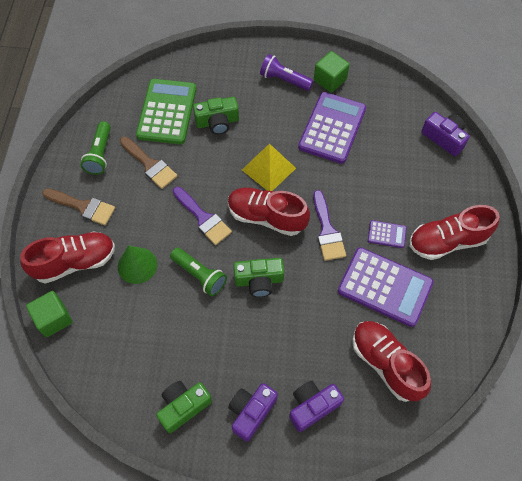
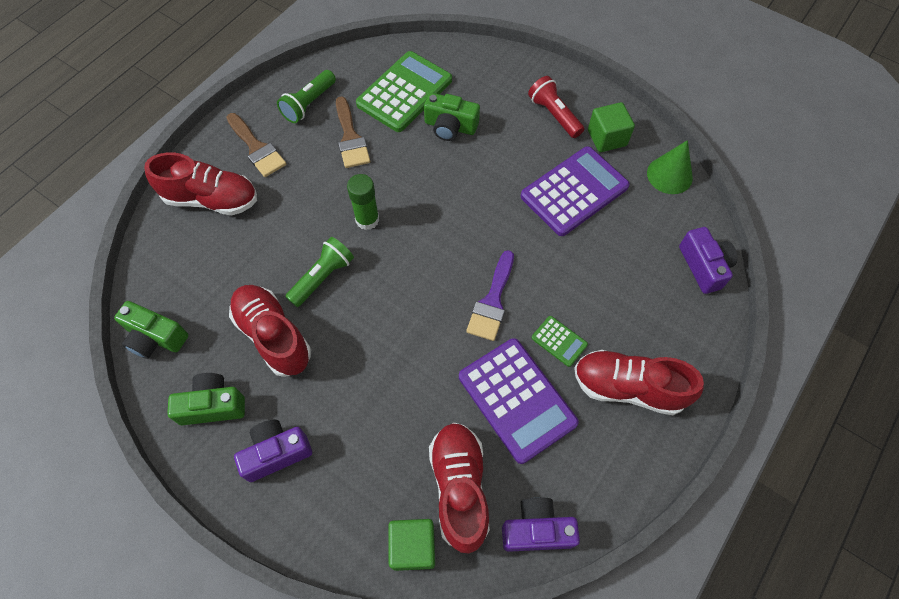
camera: 30 degrees right, 0 degrees up
(54, 319) = (153, 245): green cube -> green cube (413, 546)
(137, 265) = (268, 234): green cone -> green cone (669, 175)
(199, 275) = (323, 277): green flashlight -> green flashlight turned 120 degrees counterclockwise
(203, 218) = (367, 219): purple brush -> green glue stick
(259, 281) = (380, 316): green camera -> green camera (155, 337)
(266, 217) = (435, 252): red shoe -> red shoe (273, 336)
(269, 169) = (472, 202): yellow pyramid -> none
(284, 80) = (554, 115): purple flashlight -> red flashlight
(312, 406) = (344, 486): purple camera -> purple camera (536, 529)
(386, 234) = (559, 341): purple calculator -> green calculator

